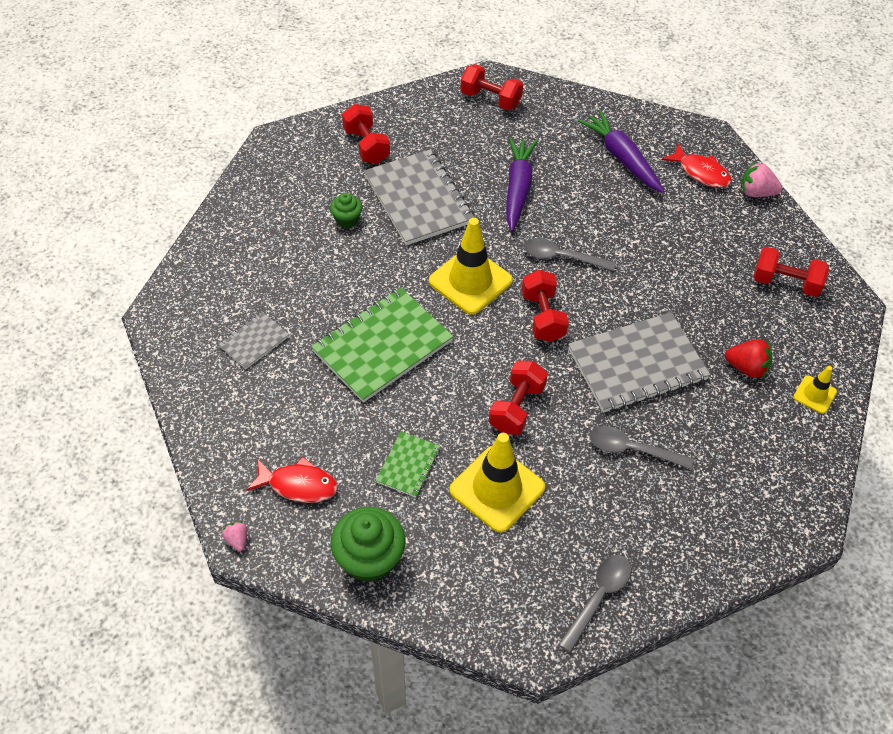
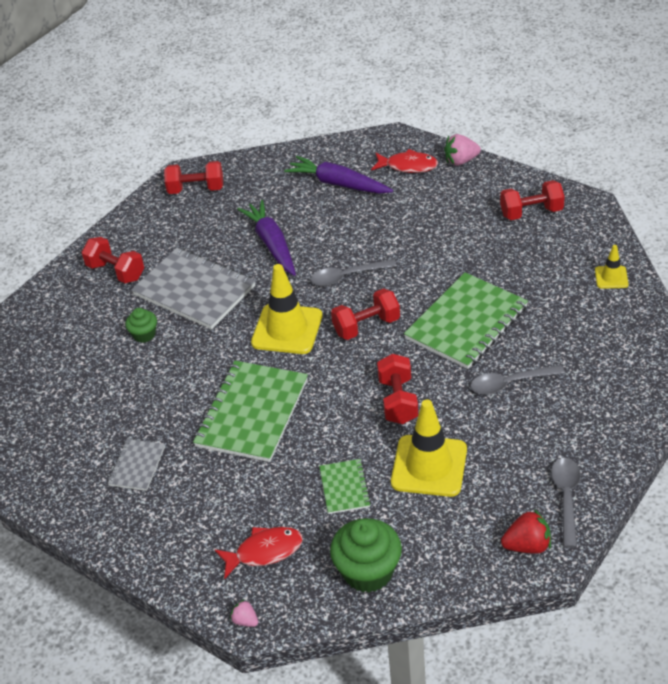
camera: 25 degrees left, 10 degrees down
(543, 317) = (366, 326): red dumbbell -> red dumbbell turned 75 degrees counterclockwise
(637, 364) = (466, 323): grey notebook -> green notebook
(746, 367) = (549, 284): red strawberry -> red strawberry (527, 545)

